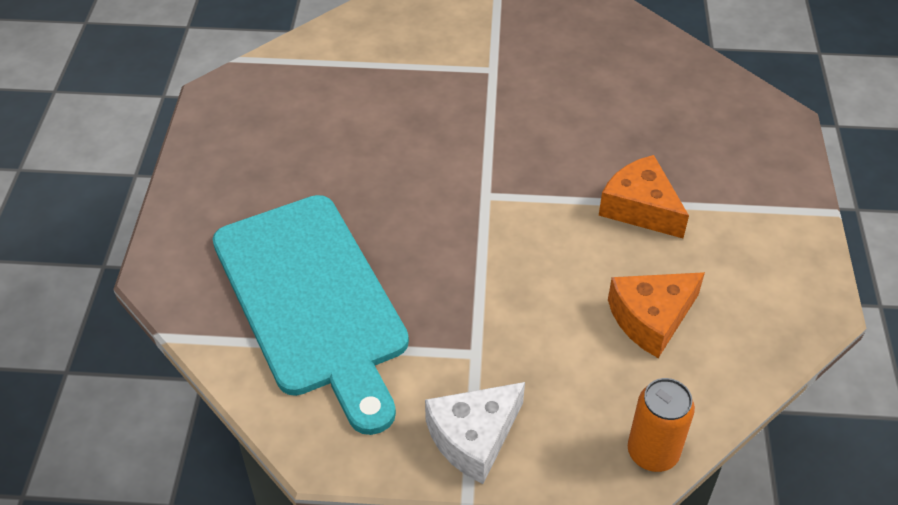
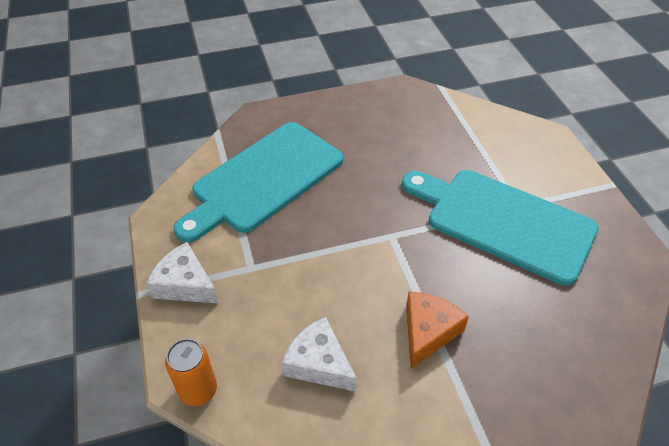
camera: 70 degrees right, 0 degrees up
(510, 91) = (502, 221): none -> turquoise cutting board
(651, 318) = (319, 363): orange cheese -> white cheese

